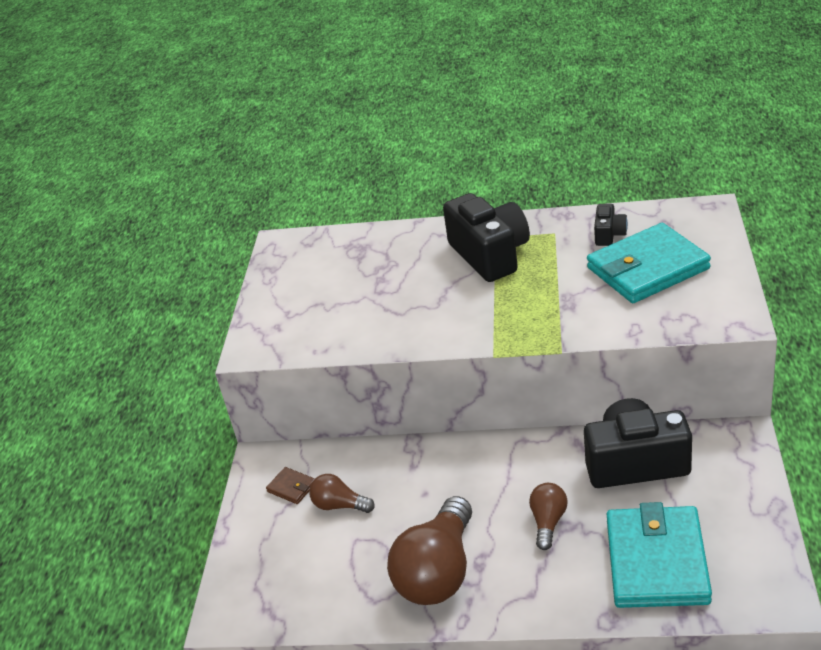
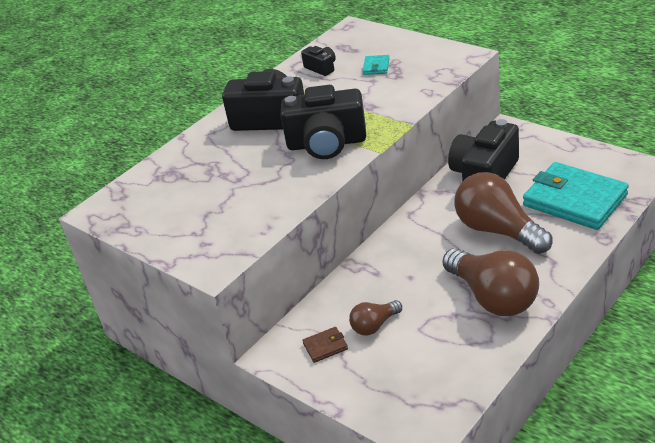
camera: 55 degrees left, 0 degrees up
(479, 313) = (327, 143): none -> black camera
(548, 522) = (497, 230): brown light bulb -> brown light bulb, size x1.97
(648, 268) = (376, 67): turquoise wallet -> turquoise wallet, size x0.40

